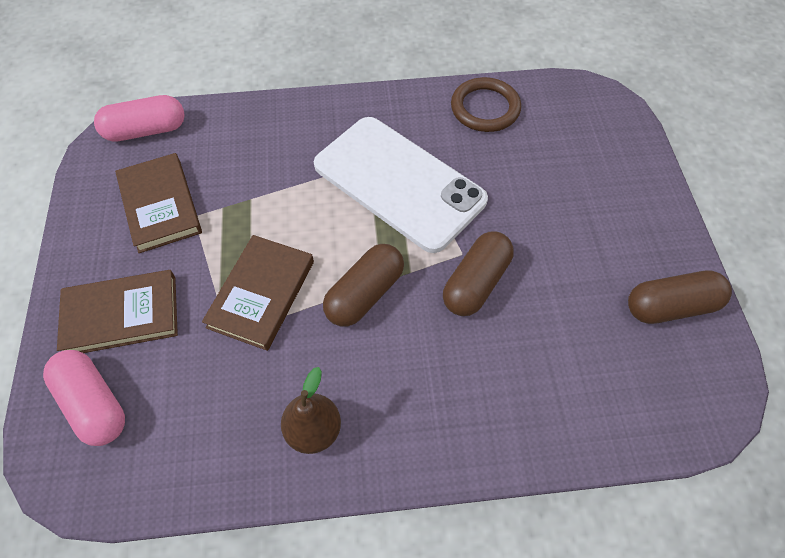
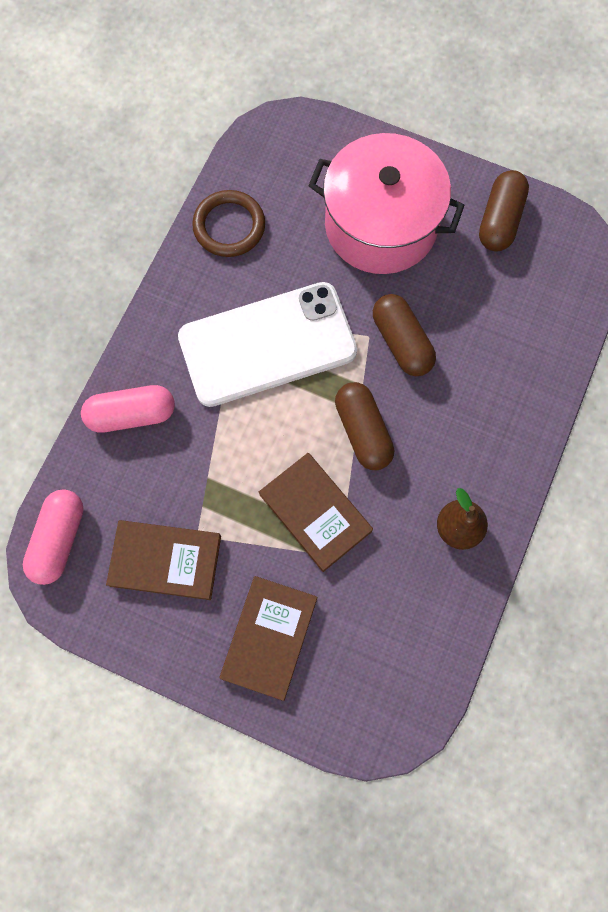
camera: 60 degrees left, 15 degrees up
(93, 403) = (343, 688): pink capsule -> pink capsule (131, 414)
(578, 210) = (381, 225): none -> pink pot

